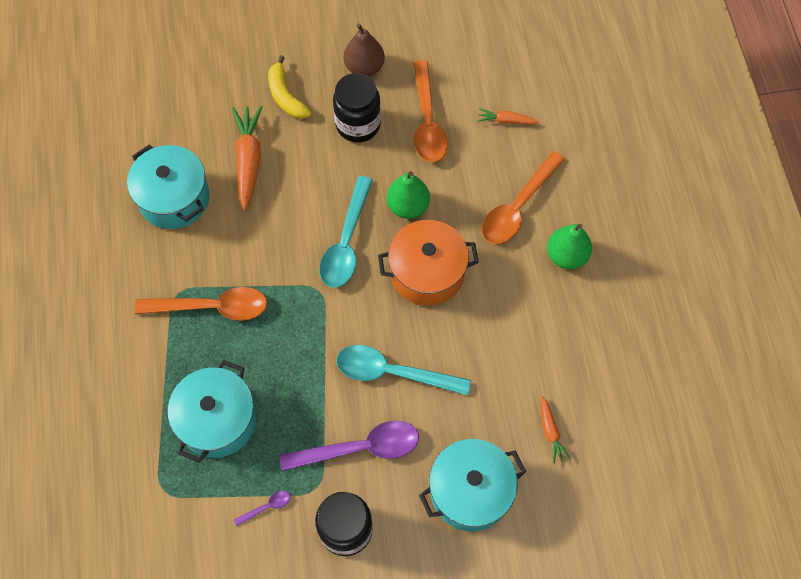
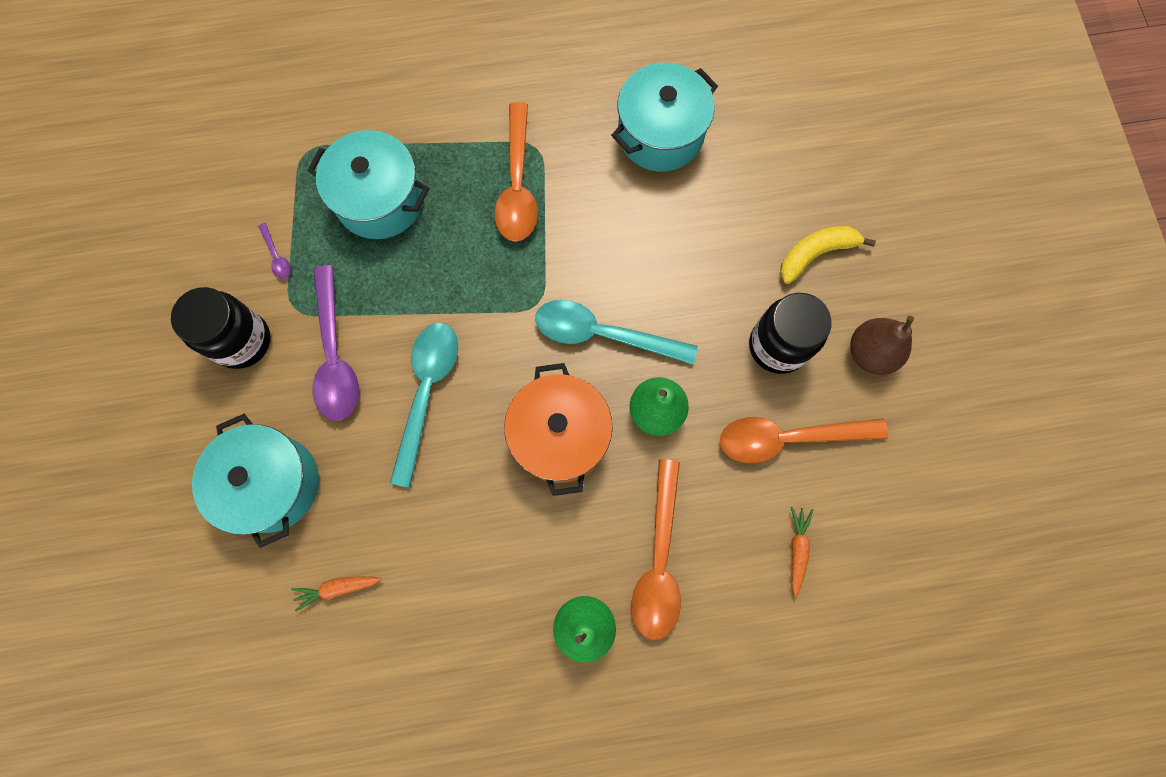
camera: 90 degrees right, 10 degrees up
(248, 160) = (717, 214): orange carrot -> none
(517, 207) = (658, 560): orange spoon -> orange spoon turned 120 degrees counterclockwise

